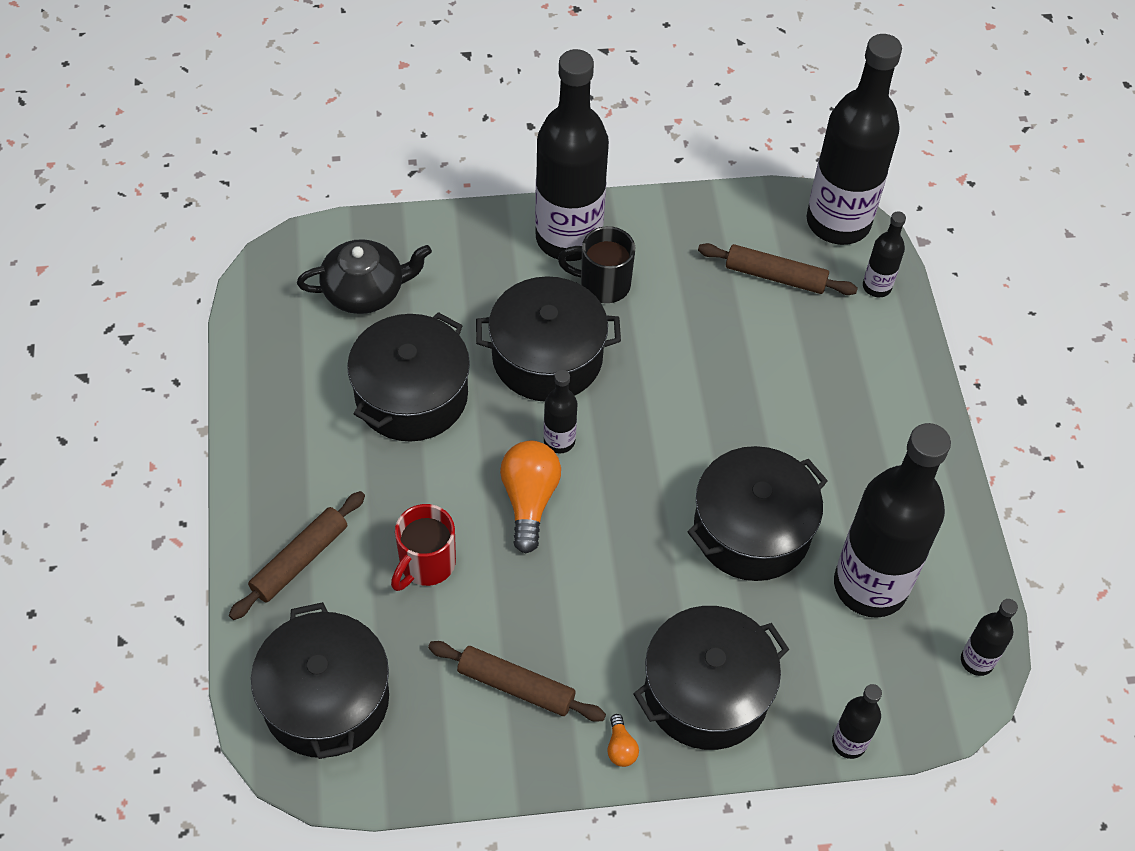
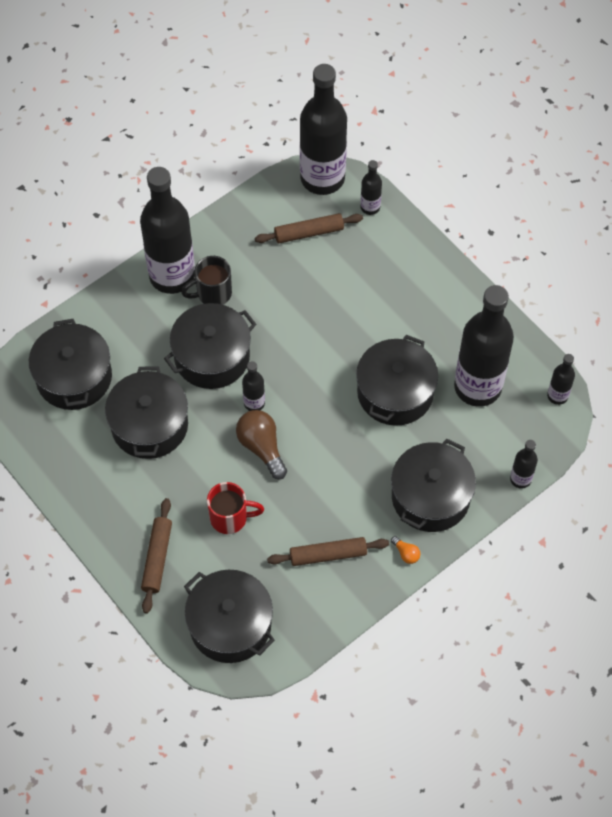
camera: 30 degrees left, 5 degrees up
(365, 291) = (74, 377): black teapot -> black pot
(426, 564) = (230, 518): red mug -> red mug turned 90 degrees counterclockwise
(529, 500) = (261, 447): orange light bulb -> brown light bulb

